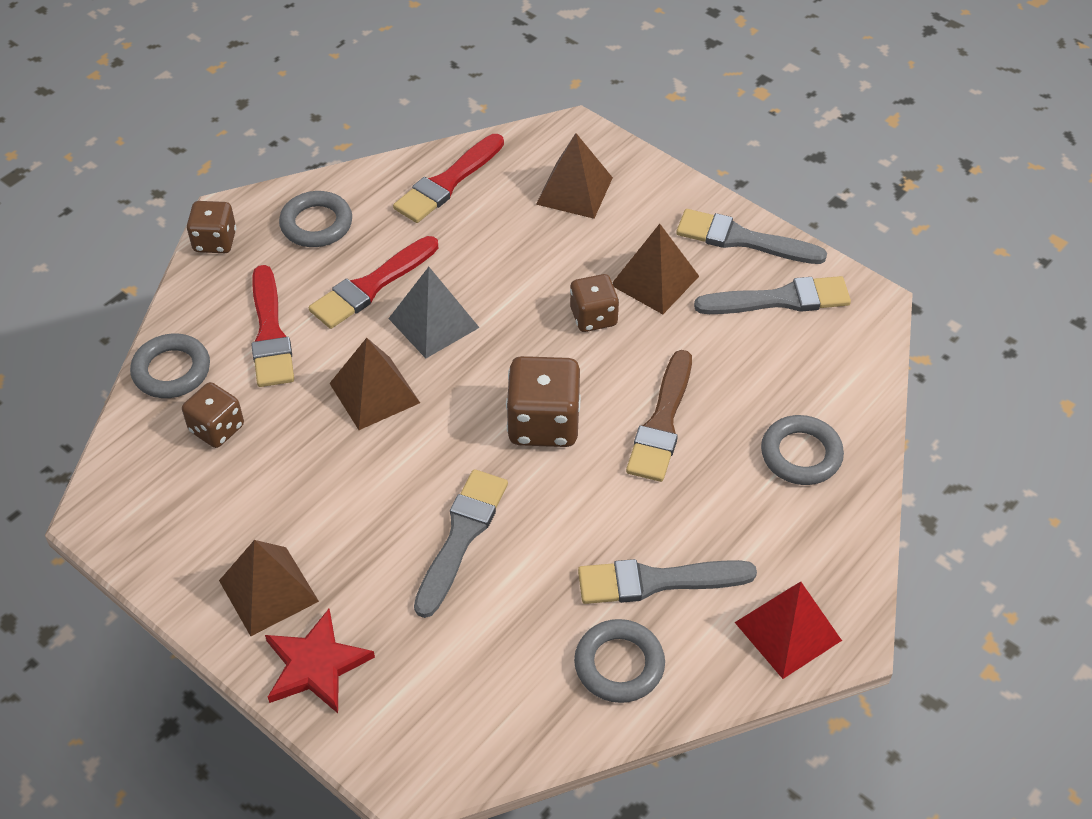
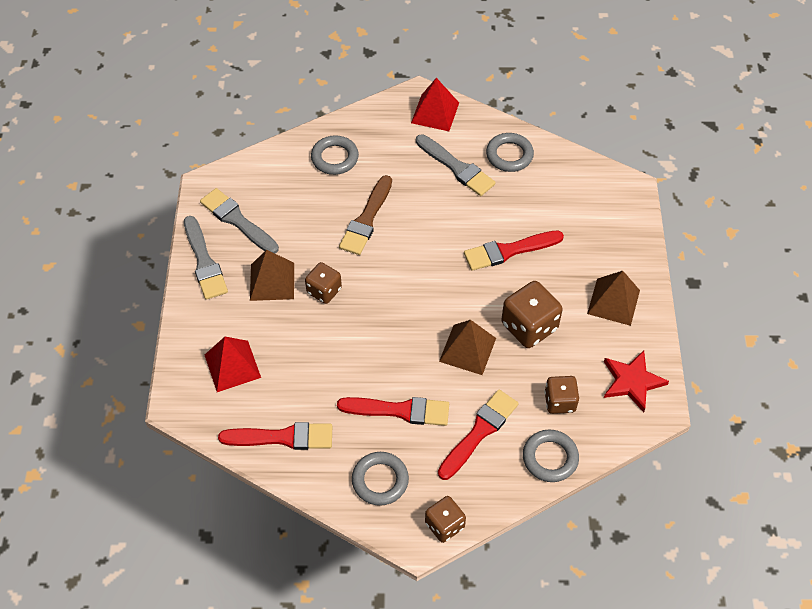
camera: 130 degrees left, 5 degrees up
(315, 665) = (624, 255): red star -> red star (632, 381)
(434, 323) = (396, 359): grey pyramid -> none
(461, 537) = (509, 251): grey brush -> red brush
(543, 423) = (414, 264): brown dice -> brown dice (529, 326)
(574, 191) = (232, 366): brown pyramid -> red pyramid
(662, 422) = (366, 219): brown brush -> brown brush turned 135 degrees clockwise

